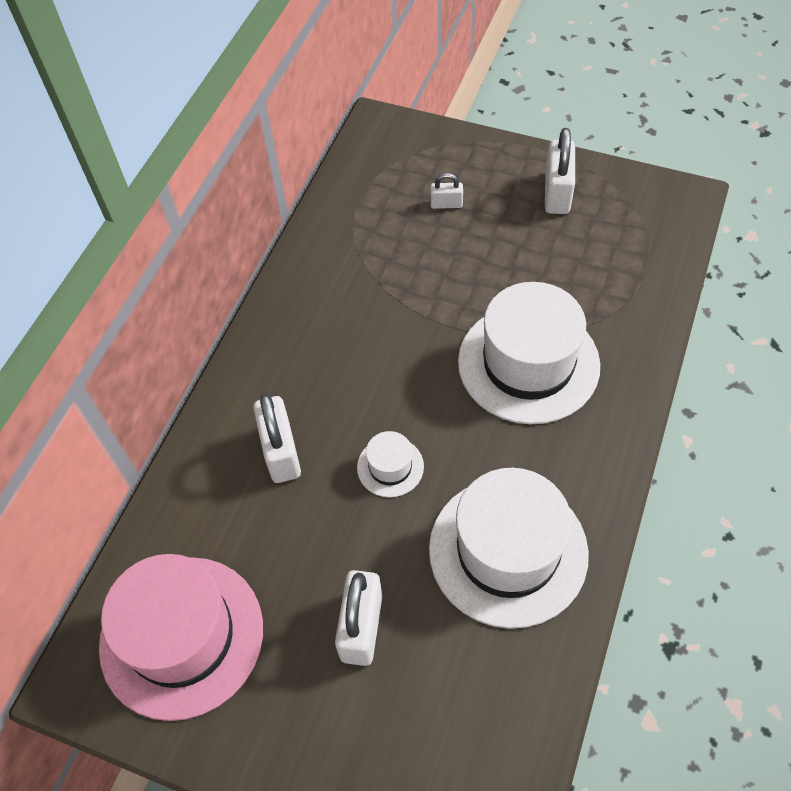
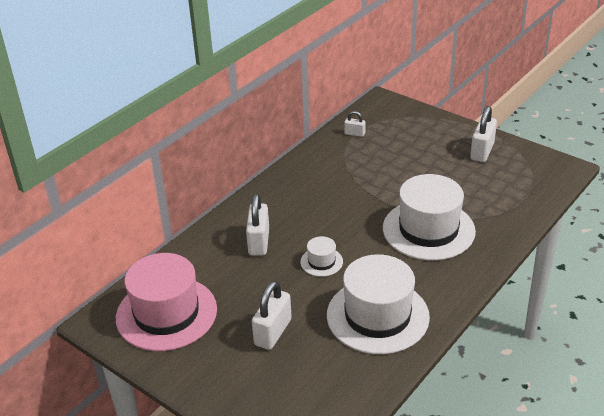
camera: 15 degrees right, 20 degrees down
(446, 204) = (408, 145): white padlock -> white padlock (354, 134)

